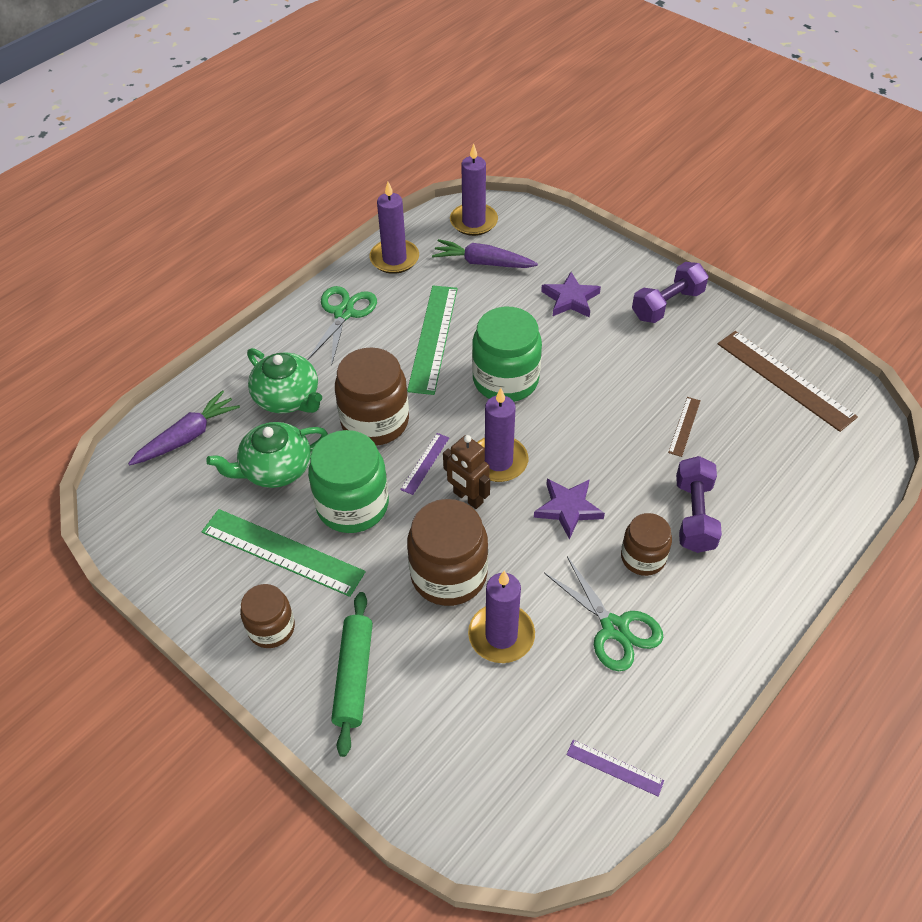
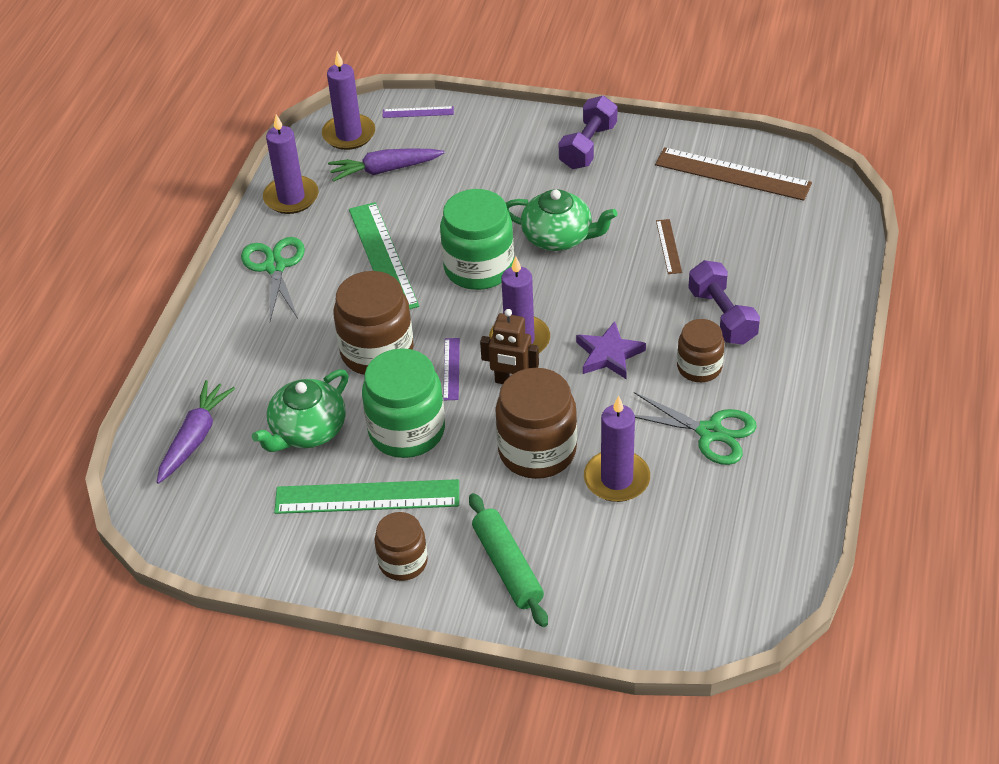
camera: 25 degrees left, 5 degrees down
(288, 398) = (273, 364): green teapot -> green teapot (558, 237)
(570, 299) = (493, 173): purple star -> none
(614, 768) = (776, 536): purple ruler -> purple ruler (418, 112)

